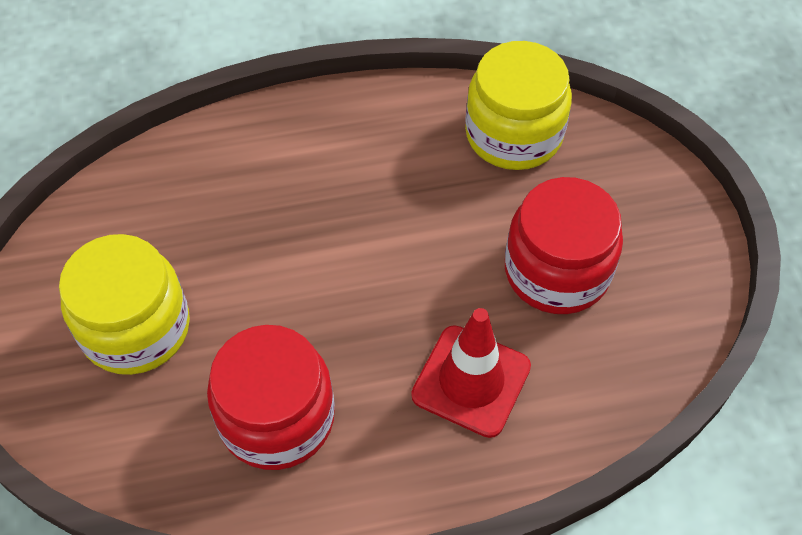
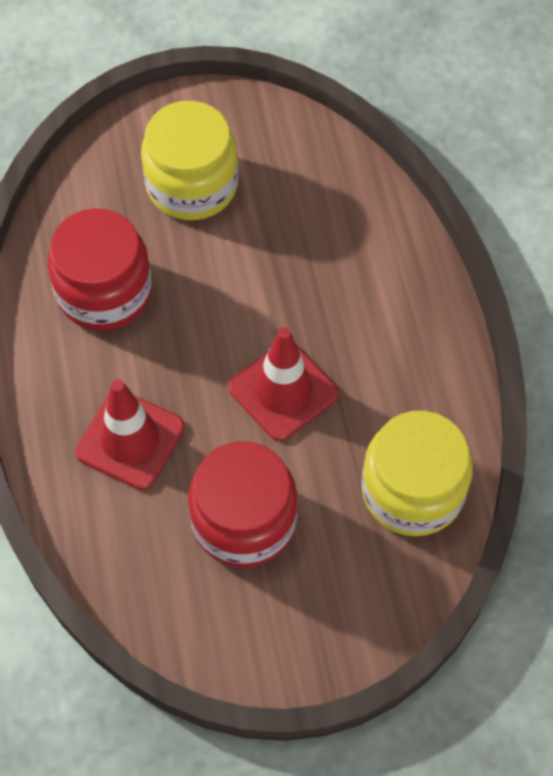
camera: 90 degrees right, 5 degrees up
(409, 237) = (283, 391): none -> red traffic cone

